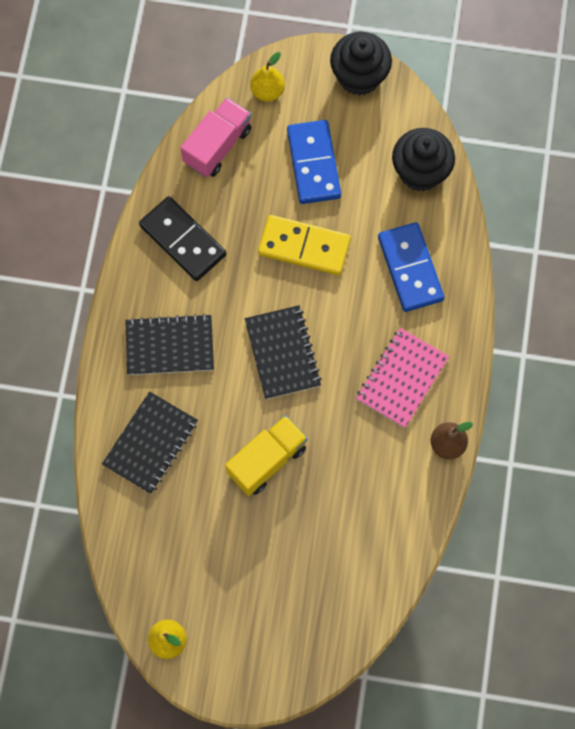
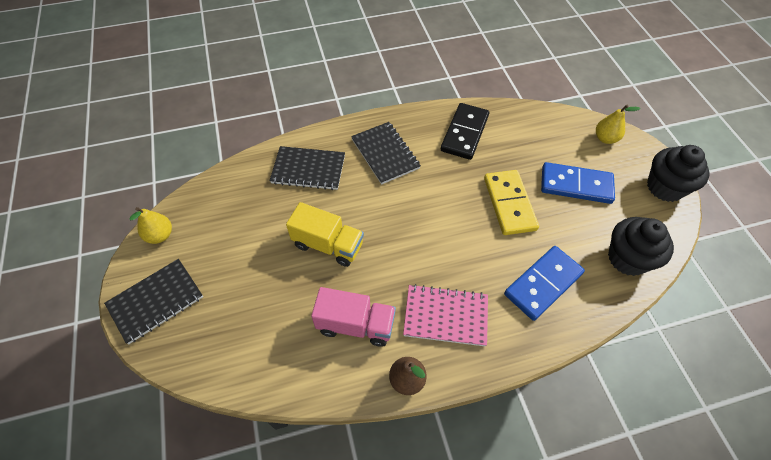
camera: 65 degrees right, 15 degrees down
(217, 146) = (544, 126): pink truck -> pink truck (356, 324)
(282, 353) = (418, 222): black notebook -> black notebook (156, 301)
(313, 164) = (576, 185): blue domino -> blue domino turned 45 degrees clockwise

